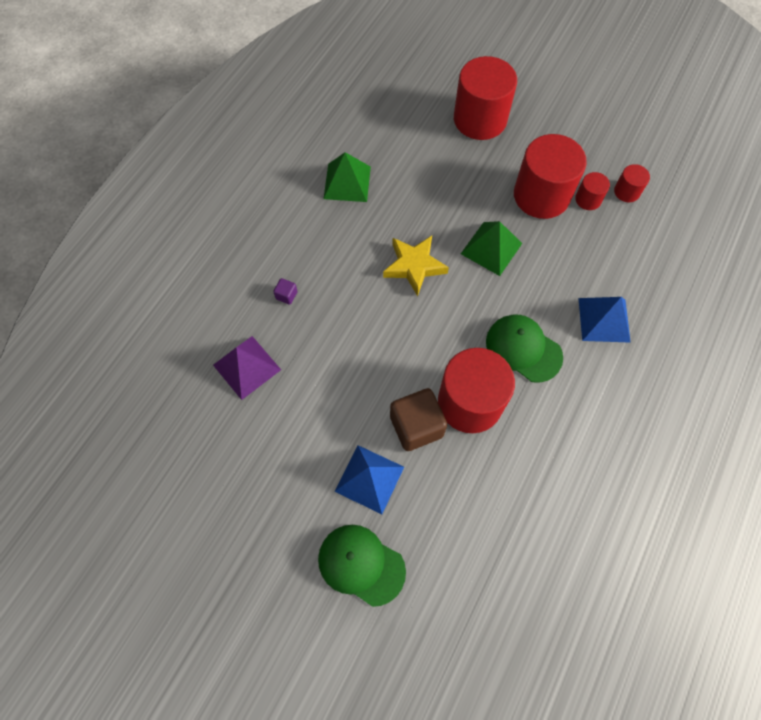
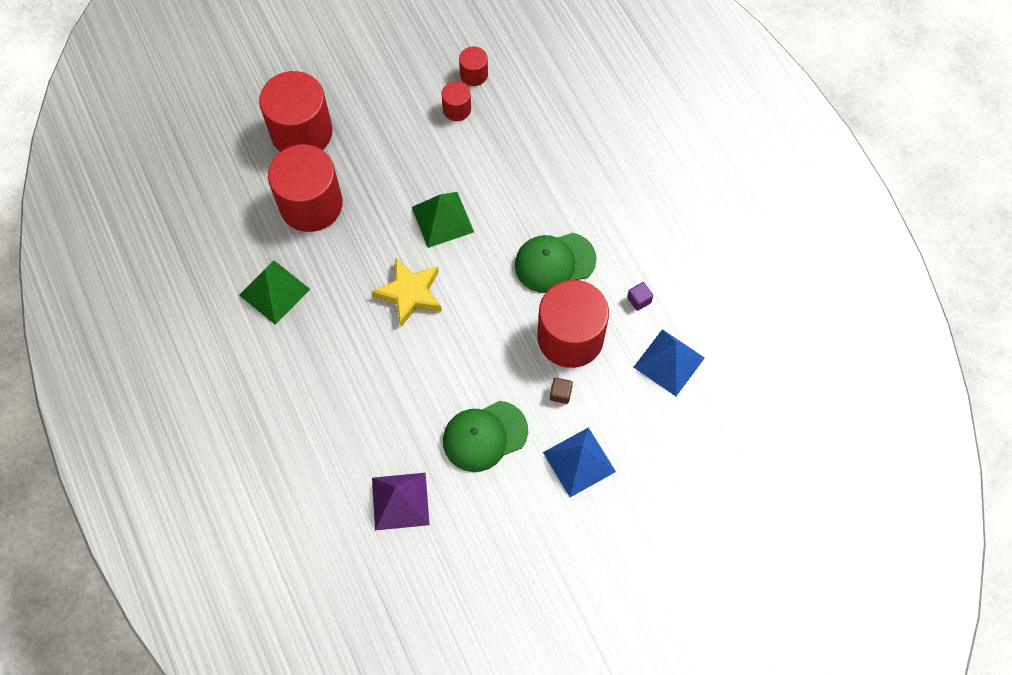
camera: 55 degrees left, 0 degrees up
(286, 295) = (353, 422): purple cube -> purple cube (639, 300)
(361, 564) = (645, 515): green cap -> green cap (484, 436)
(416, 426) = (560, 394): brown cube -> brown cube, size x0.44
(541, 195) = (423, 142): red cylinder -> red cylinder (311, 204)
(604, 319) = (575, 183): blue pyramid -> blue pyramid (669, 362)

